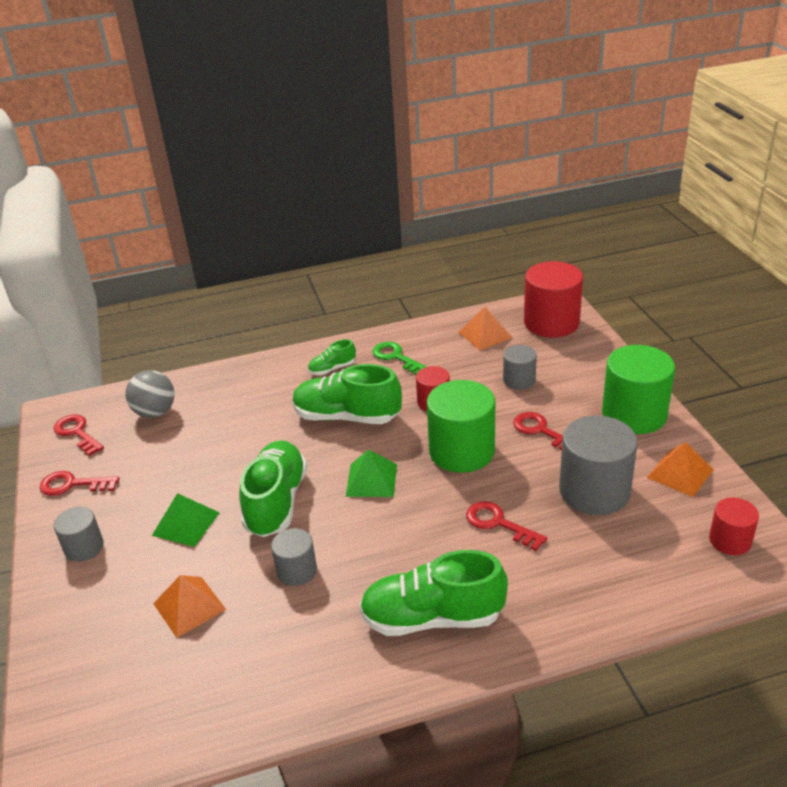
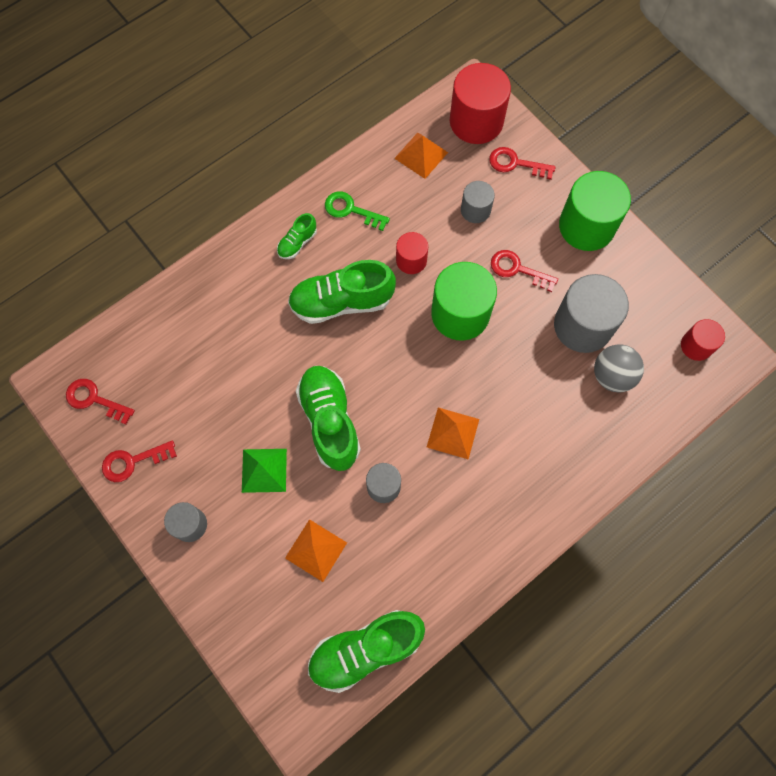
camera: 25 degrees left, 35 degrees up
(155, 412) = (156, 350): grey ball -> grey ball (612, 376)
(371, 480) = (398, 370): green pyramid -> none
(432, 618) = (508, 494): green shoe -> green shoe (365, 650)
(498, 523) = (521, 385): red key -> red key (515, 163)
(680, 473) = (642, 285): orange pyramid -> orange pyramid (453, 433)

